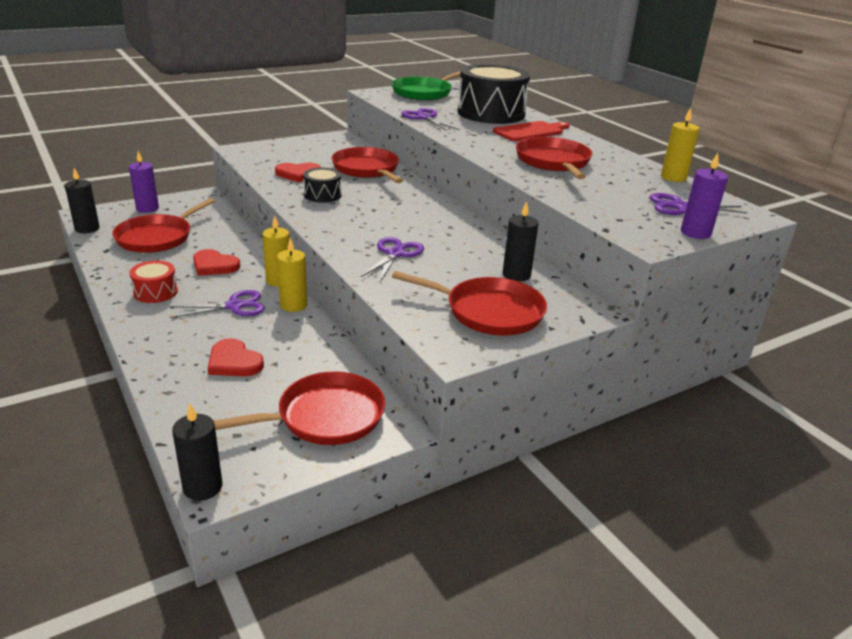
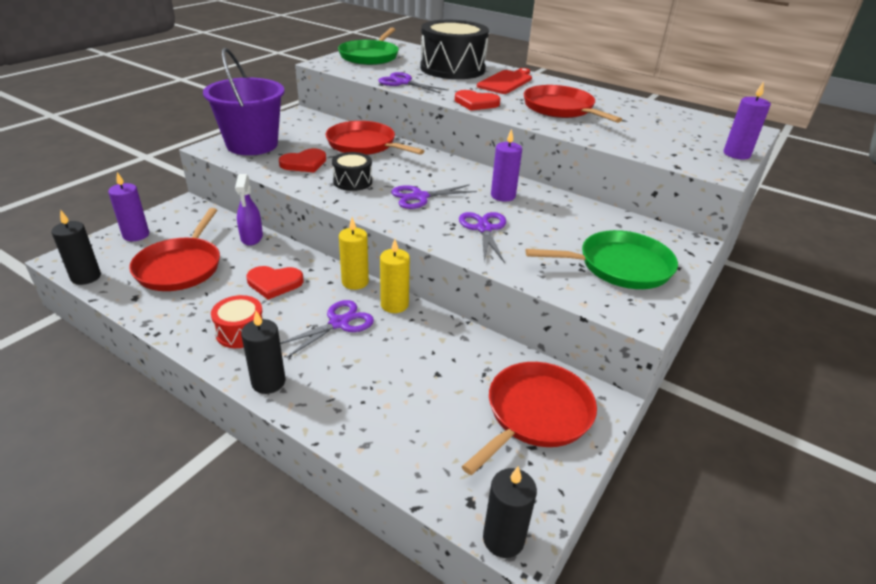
camera: 25 degrees left, 5 degrees up
(230, 229) = (252, 238): none -> purple spray bottle
(234, 362) = (398, 386): red heart -> red heart (476, 103)
(271, 153) = (252, 145): none -> purple bucket
(447, 233) = (503, 196): none -> purple candle
(489, 312) = (620, 266): red pan -> green pan
(516, 275) = (600, 223): black candle -> black candle (268, 382)
(673, 177) = (659, 106): yellow candle -> none
(680, 207) = (697, 132): purple scissors -> purple scissors (420, 197)

